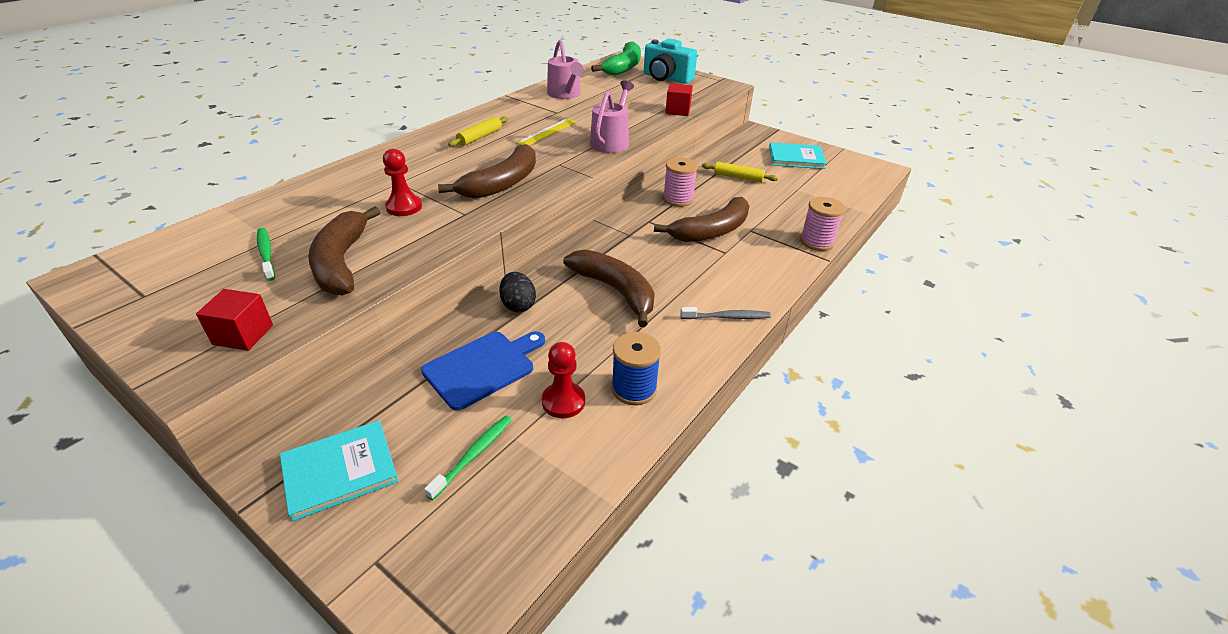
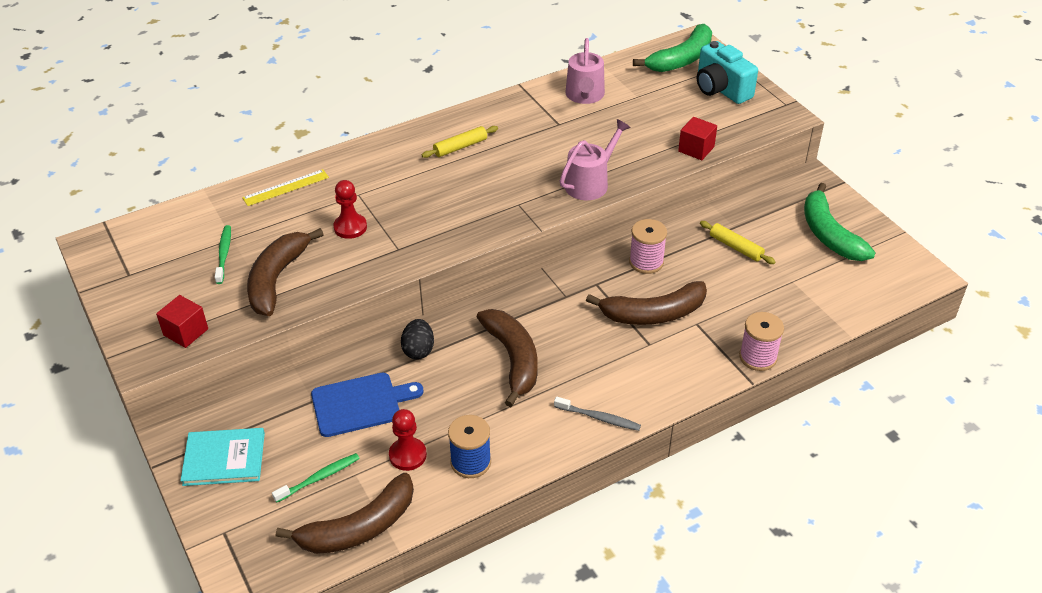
camera: 25 degrees right, 5 degrees up
(501, 184) = (449, 218): brown banana -> brown banana (358, 528)
(547, 132) = (531, 154): yellow ruler -> yellow ruler (286, 188)
(796, 158) = (829, 234): turquoise book -> green banana

